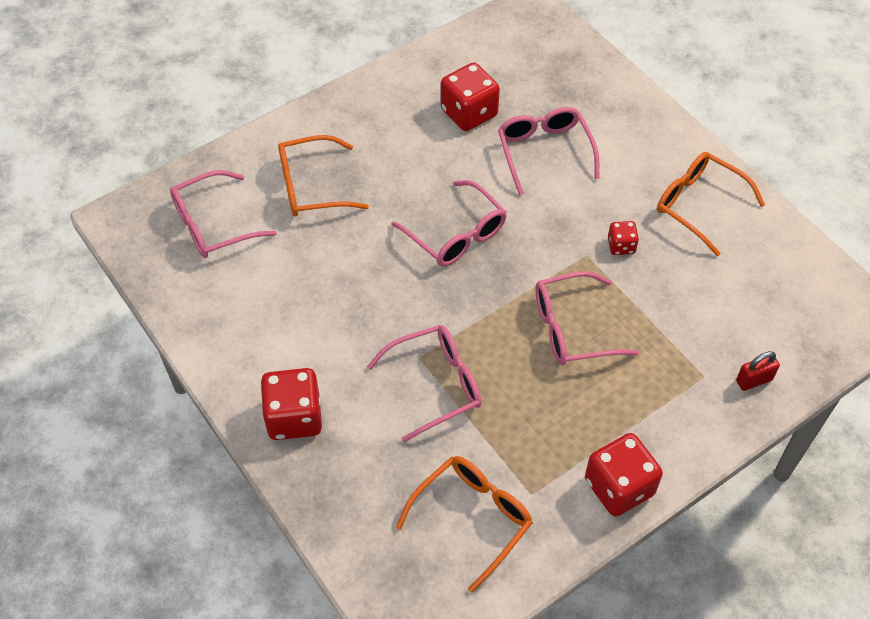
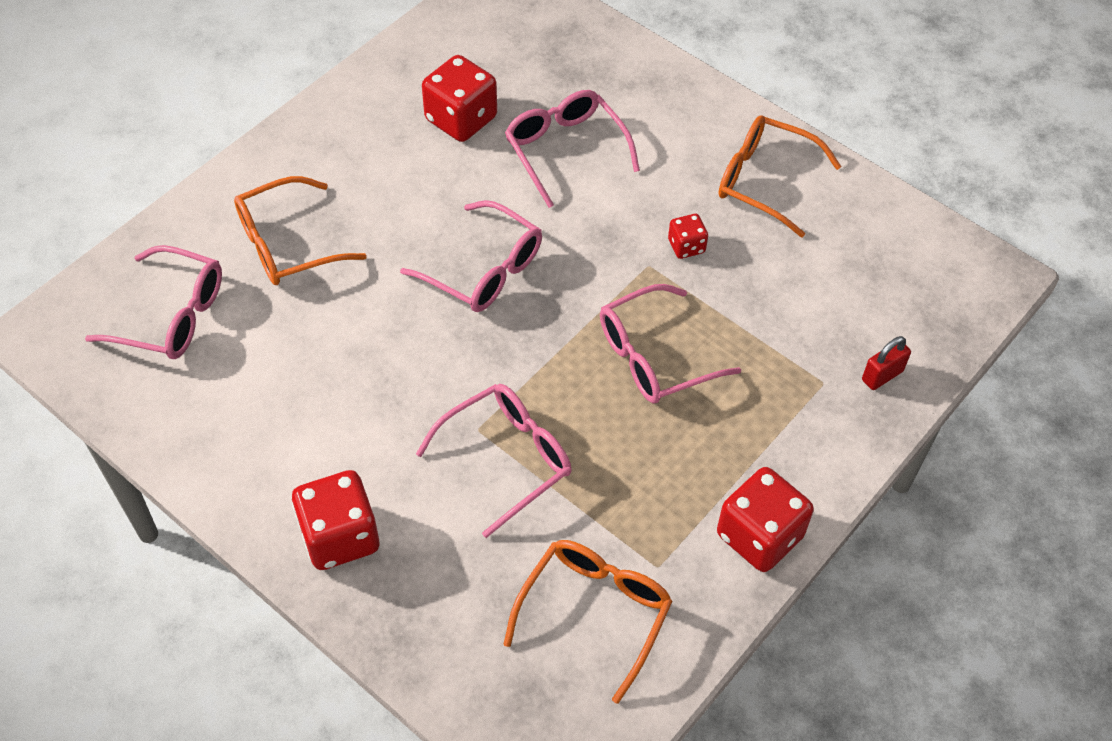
camera: 15 degrees left, 0 degrees up
(213, 225) = (172, 316): pink glasses -> pink glasses turned 120 degrees counterclockwise

